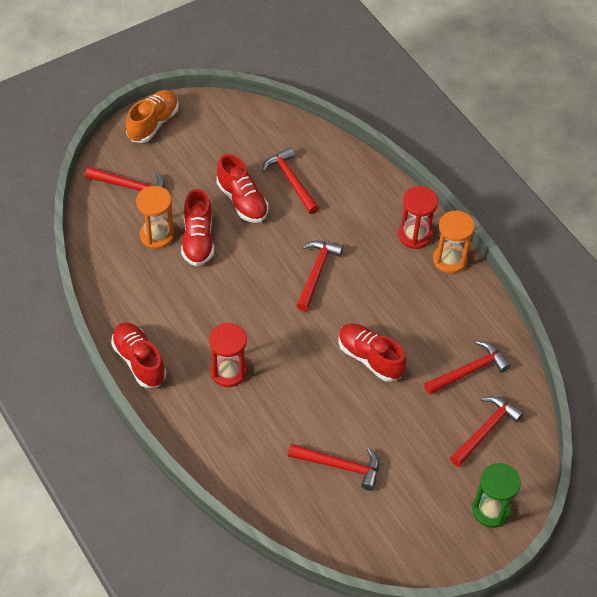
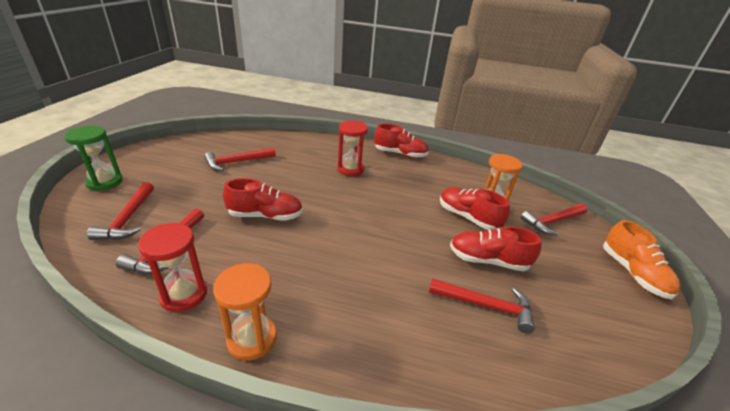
camera: 135 degrees right, 20 degrees down
(316, 273) = (367, 245): red hammer -> none
(415, 235) = (315, 339): red hourglass -> red hourglass (184, 294)

